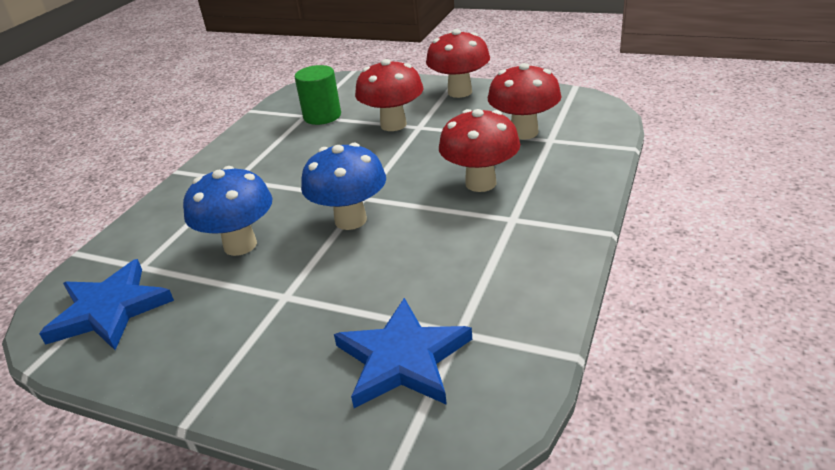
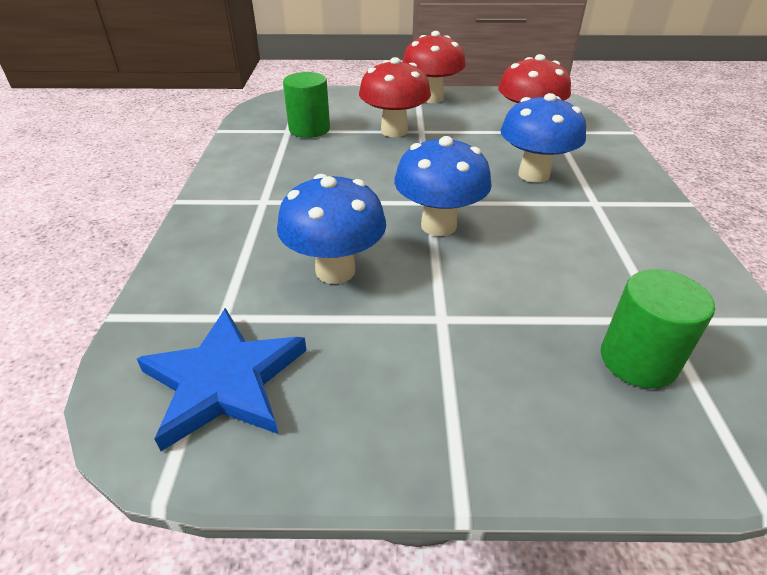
camera: 25 degrees left, 5 degrees up
(402, 359) = (638, 360): blue star -> green cylinder
(480, 183) = (533, 174): red mushroom -> blue mushroom

